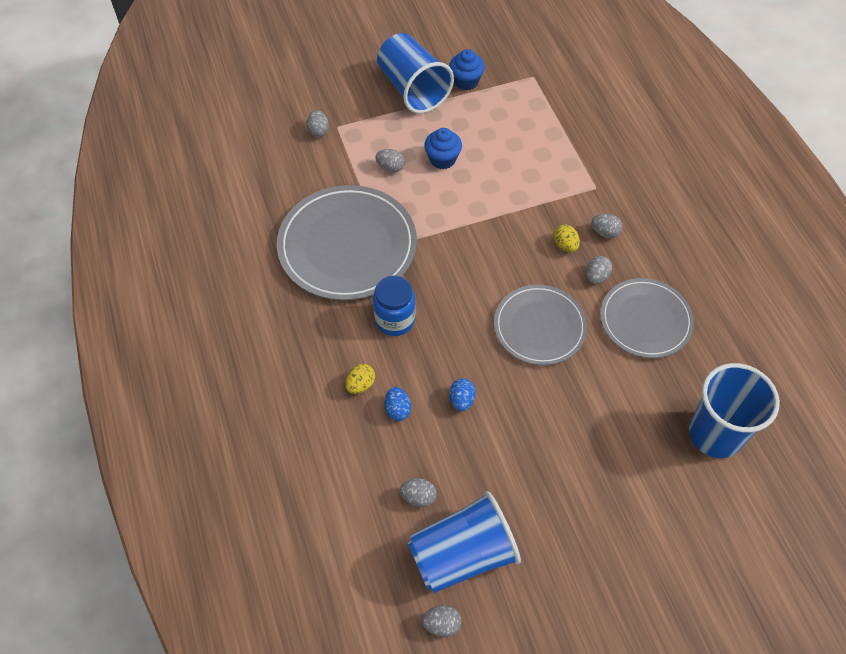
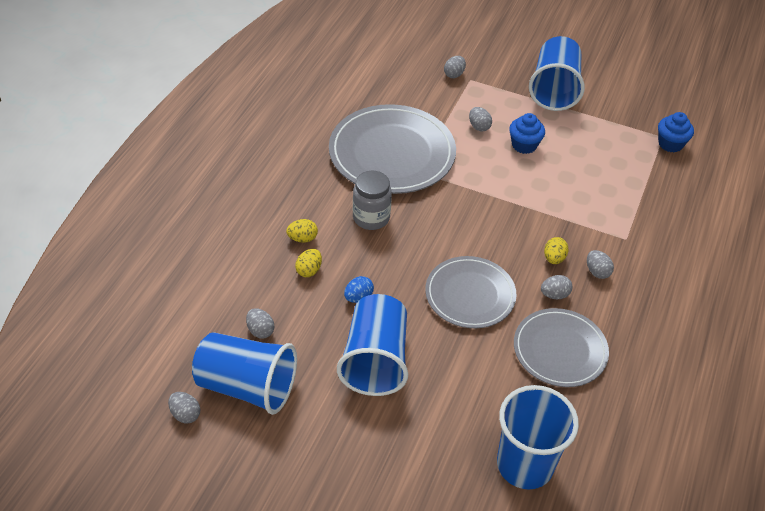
camera: 40 degrees right, 10 degrees down
(395, 320) = (371, 218): blue jar -> grey jar
(397, 409) = (309, 270): blue egg -> yellow egg
(466, 81) = (602, 108): blue cupcake -> blue cupcake (670, 144)
(531, 443) = (375, 360): none -> blue cup

